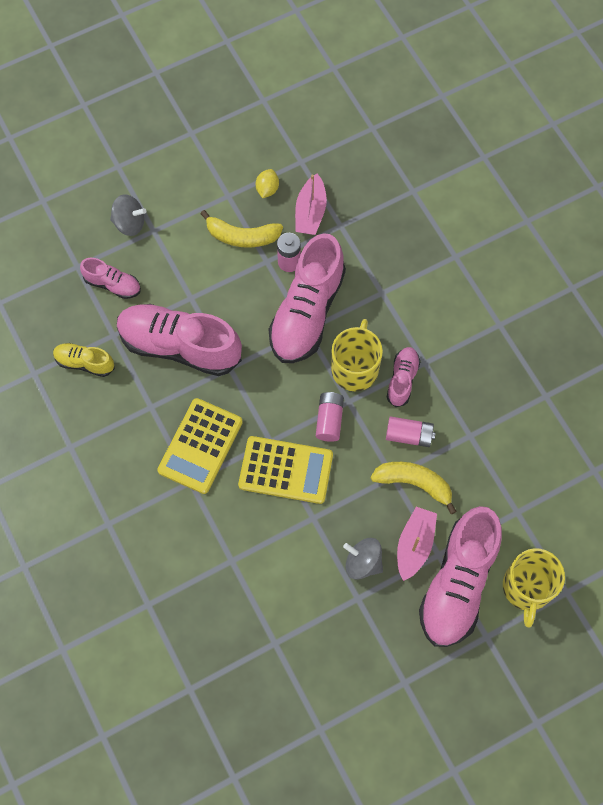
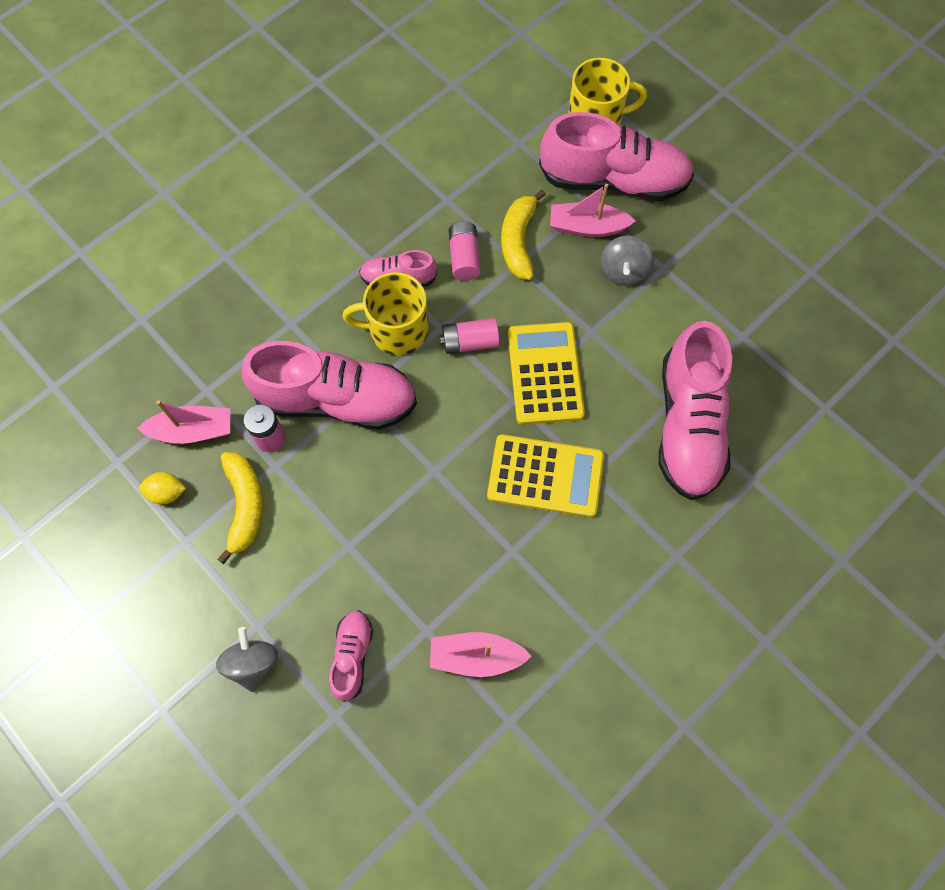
camera: 105 degrees left, 0 degrees up
(84, 363) = (476, 656): yellow shoe -> pink boat
(179, 346) = (420, 540): pink shoe -> pink shoe (688, 426)

